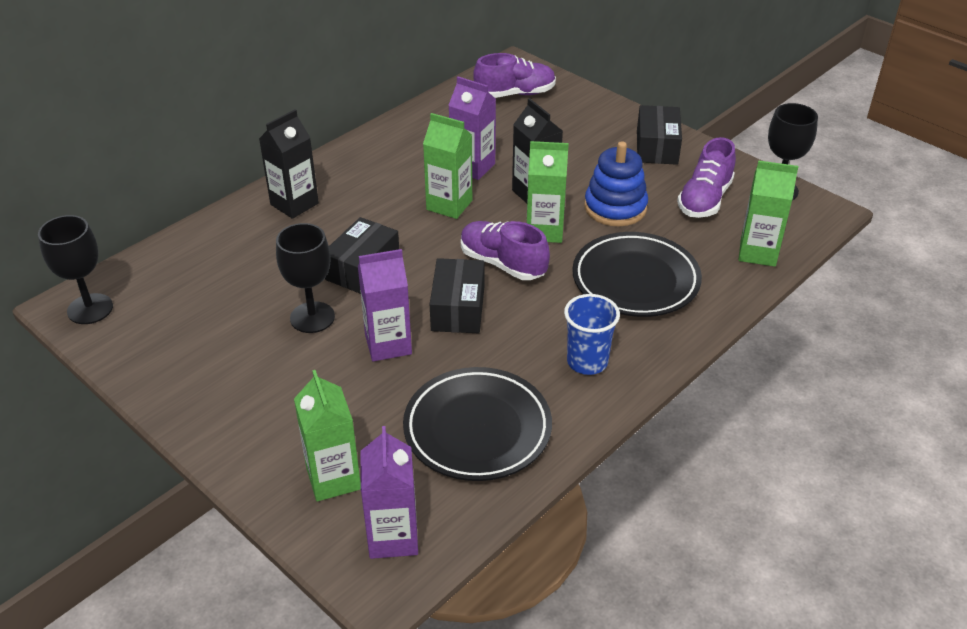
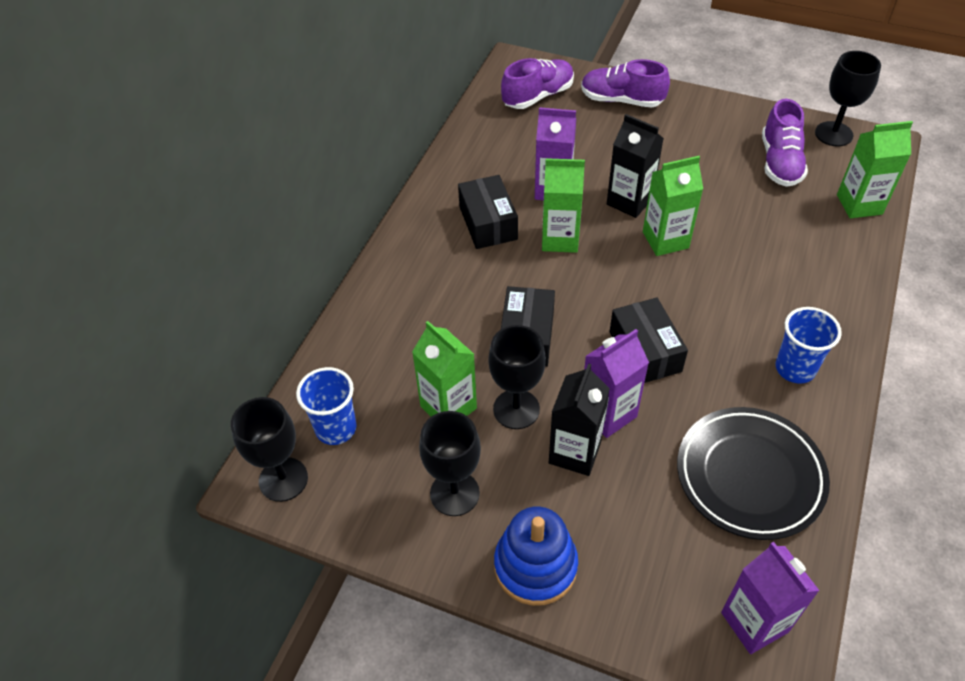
camera: 20 degrees left, 10 degrees up
(157, 287) = (336, 428): none -> blue cup
(214, 361) = (454, 493): none -> black goblet
(294, 204) = (410, 285): black carton -> black carton (574, 452)
(333, 478) = (658, 581): green carton -> green carton (448, 407)
(502, 263) = (652, 288): purple shoe -> purple shoe (621, 100)
(615, 207) = (710, 195): blue stacking toy -> blue stacking toy (535, 566)
(635, 280) = (778, 267): black plate -> none
(656, 147) = (703, 118): black box -> black box (488, 223)

